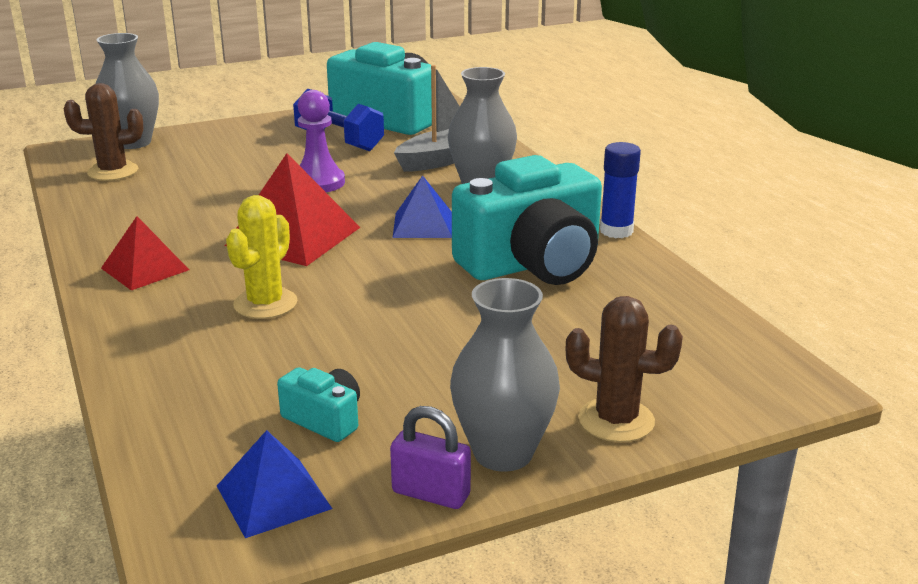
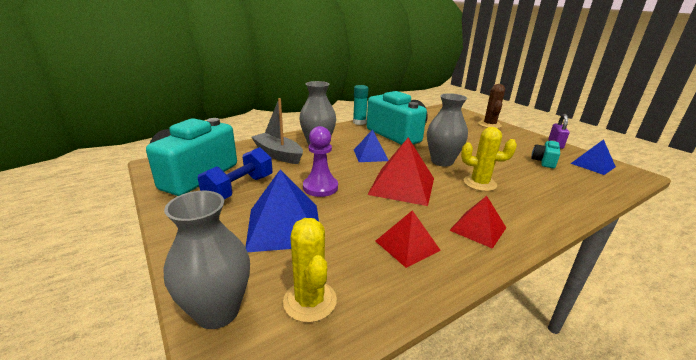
camera: 100 degrees left, 0 degrees up
(113, 171) = (310, 301): brown cactus -> yellow cactus
(150, 219) = (407, 245): none -> red pyramid
(236, 163) = (284, 226): none -> blue pyramid
(503, 453) = (524, 136): grey vase -> grey vase (442, 161)
(616, 231) = (359, 122): blue glue stick -> turquoise glue stick

